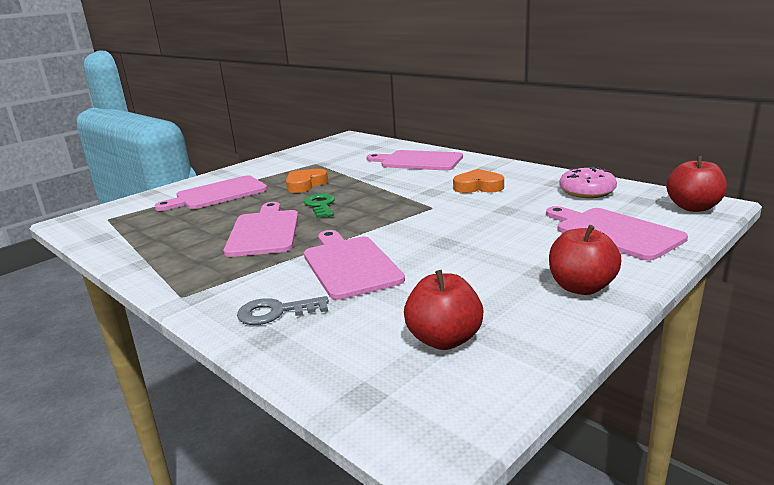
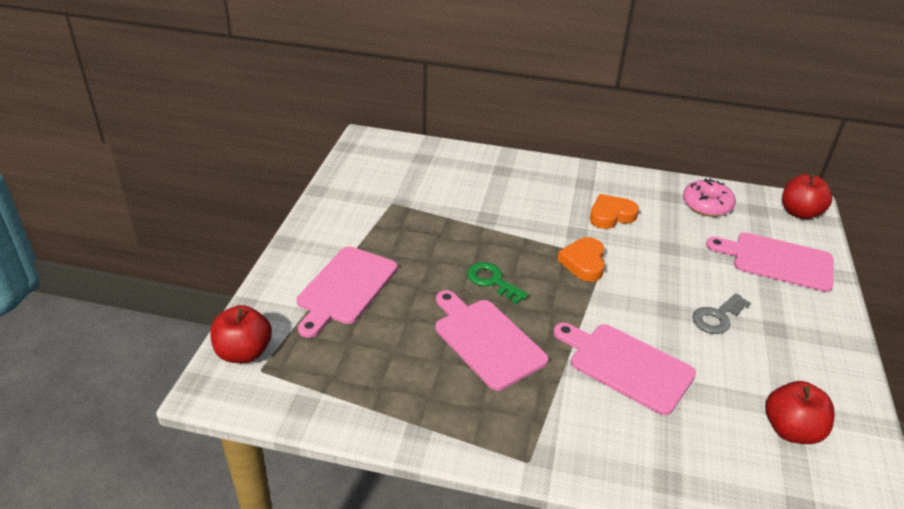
camera: 35 degrees left, 15 degrees up
(275, 312) = (638, 449): grey key -> grey key (717, 317)
(305, 184) = (431, 247): orange heart -> orange heart (583, 263)
(418, 161) = (505, 179): pink cutting board -> none
(581, 287) = (817, 338): red apple -> red apple (244, 352)

